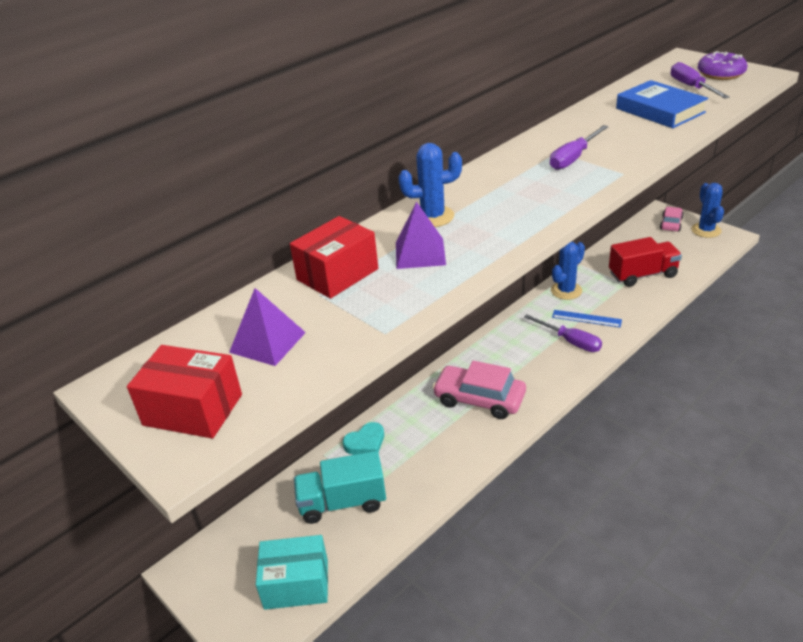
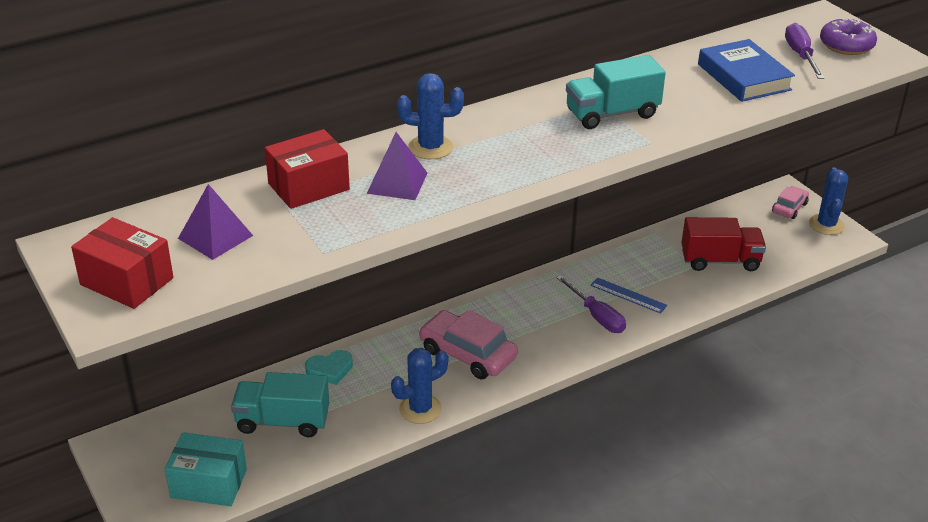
camera: 10 degrees right, 0 degrees up
(566, 291) = (622, 259): blue cactus -> blue cactus (420, 409)
(573, 158) = (612, 114): purple screwdriver -> turquoise truck

